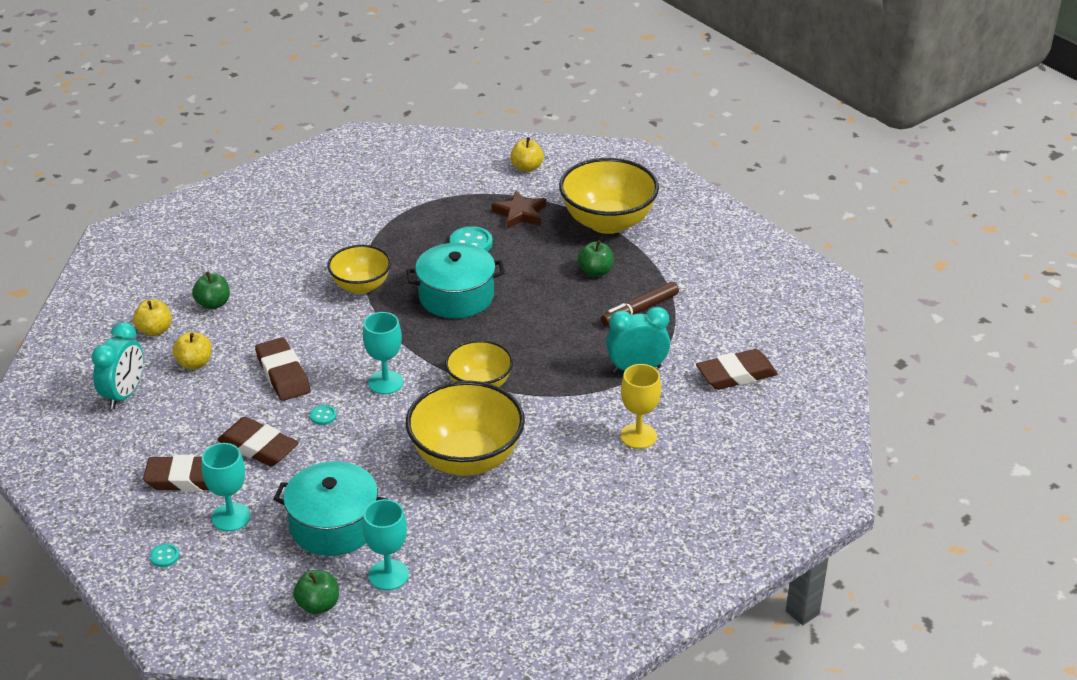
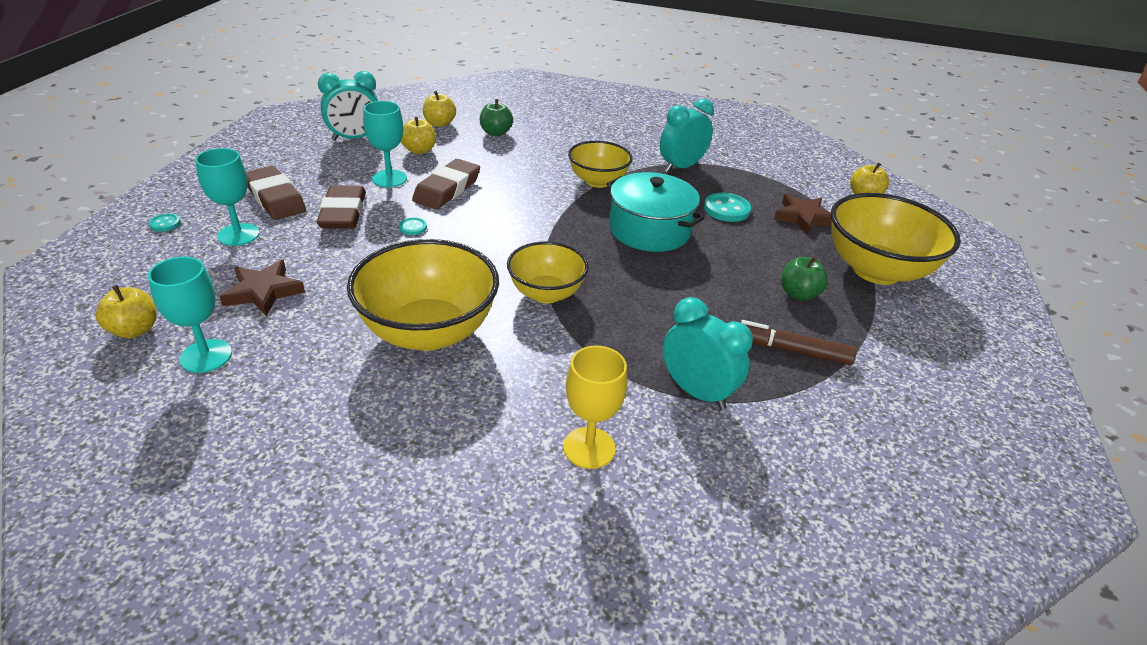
camera: 50 degrees right, 0 degrees up
(318, 605) = (134, 330): green apple -> yellow apple
(334, 525) = (263, 292): turquoise pot -> brown star
(385, 382) = (490, 240): turquoise goblet -> turquoise goblet (389, 178)
(389, 231) = (681, 167): none -> turquoise clock
(736, 374) = (795, 488): brown eraser -> none

